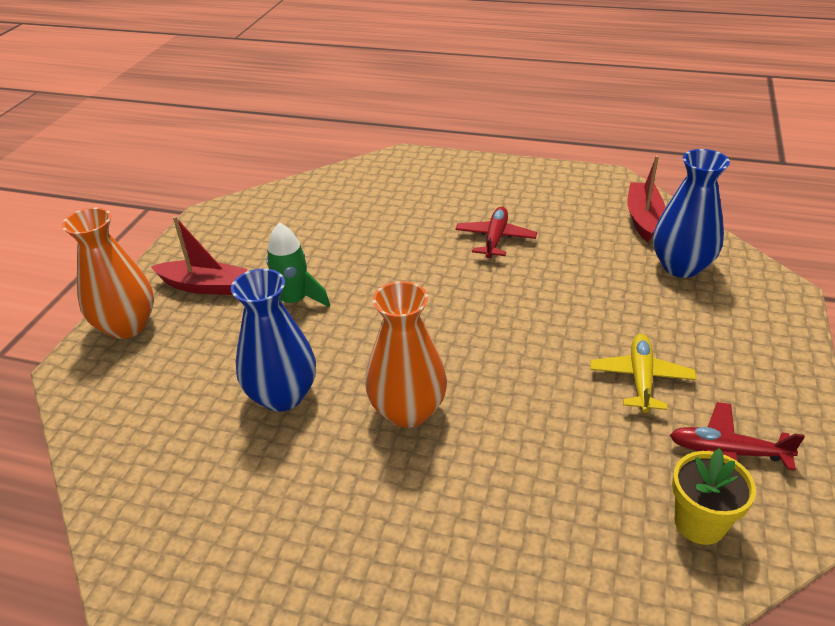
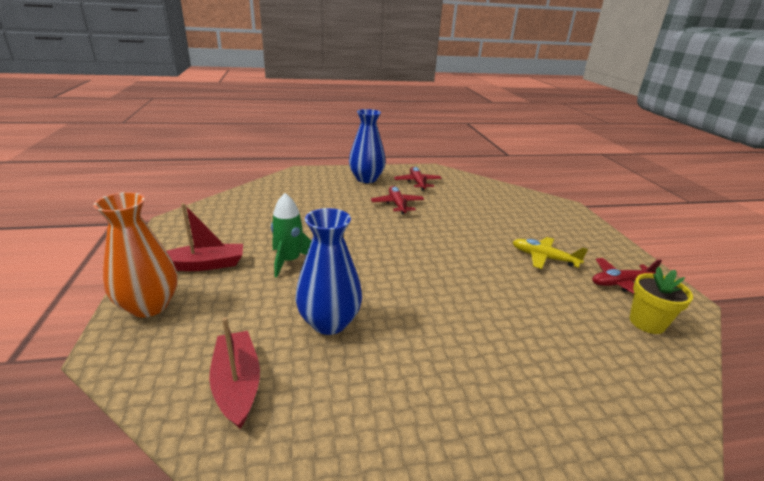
camera: 30 degrees left, 10 degrees down
(408, 411) = (429, 308): orange vase -> none
(559, 202) = (417, 183): none -> red plane
(641, 378) = (543, 258): yellow plane -> yellow plane turned 45 degrees counterclockwise
(643, 218) = (469, 184): red boat -> red boat (237, 384)
(681, 266) = (509, 202): blue vase -> blue vase (366, 179)

